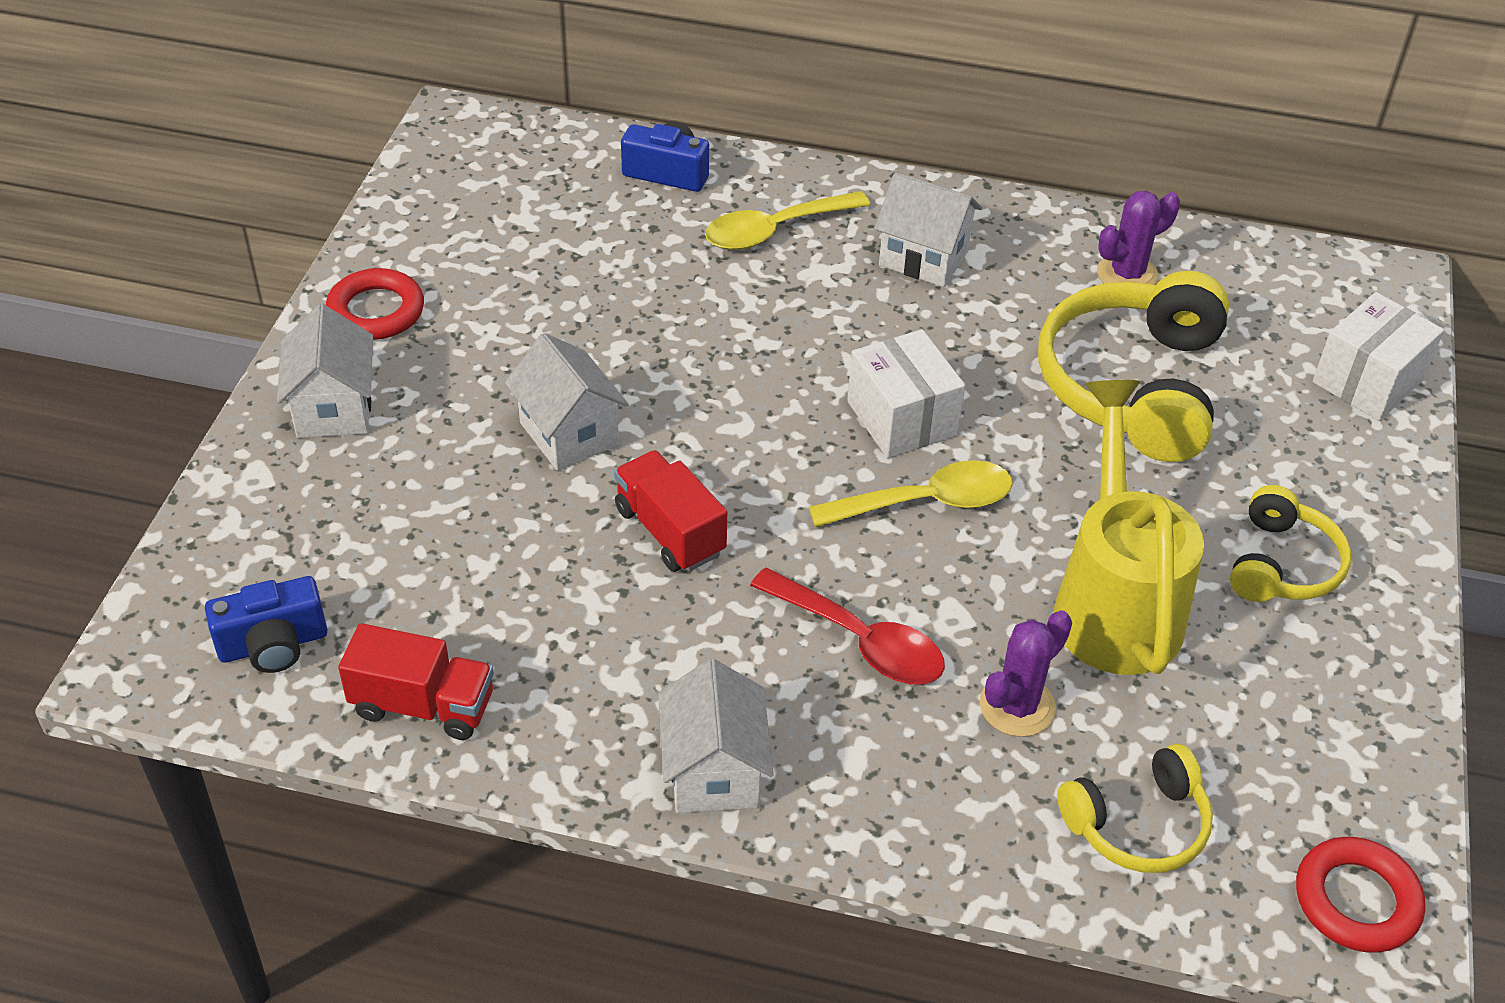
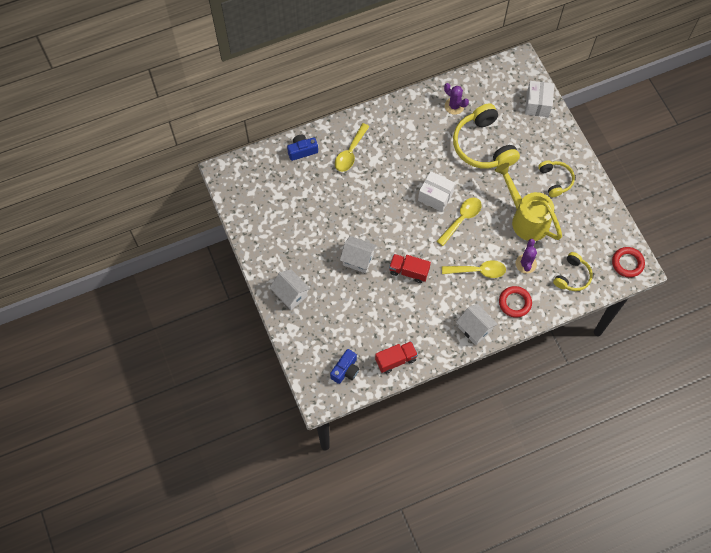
camera: 35 degrees left, 20 degrees up
(376, 311) = (270, 256): red ring -> red ring (515, 303)
(860, 641) = (478, 271): red spoon -> yellow spoon
(923, 258) = (398, 136): white house -> none
(1127, 274) = (454, 106): purple cactus -> purple cactus turned 75 degrees counterclockwise

